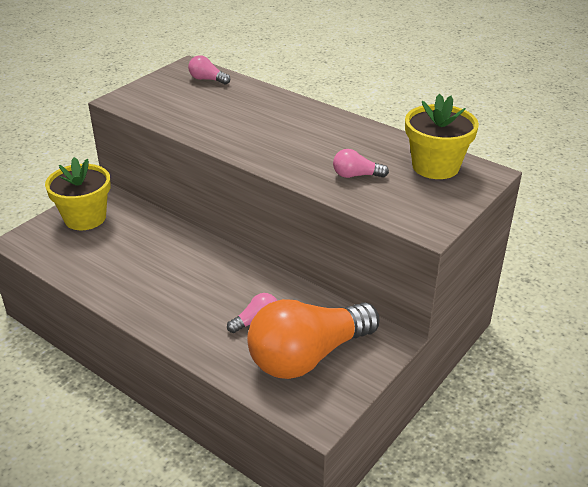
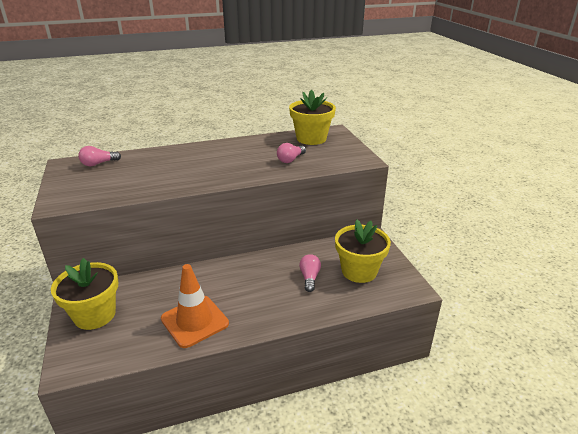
camera: 55 degrees left, 5 degrees down
(122, 276) = (194, 321): none -> orange traffic cone
(308, 356) = (359, 271): orange light bulb -> yellow flower pot

